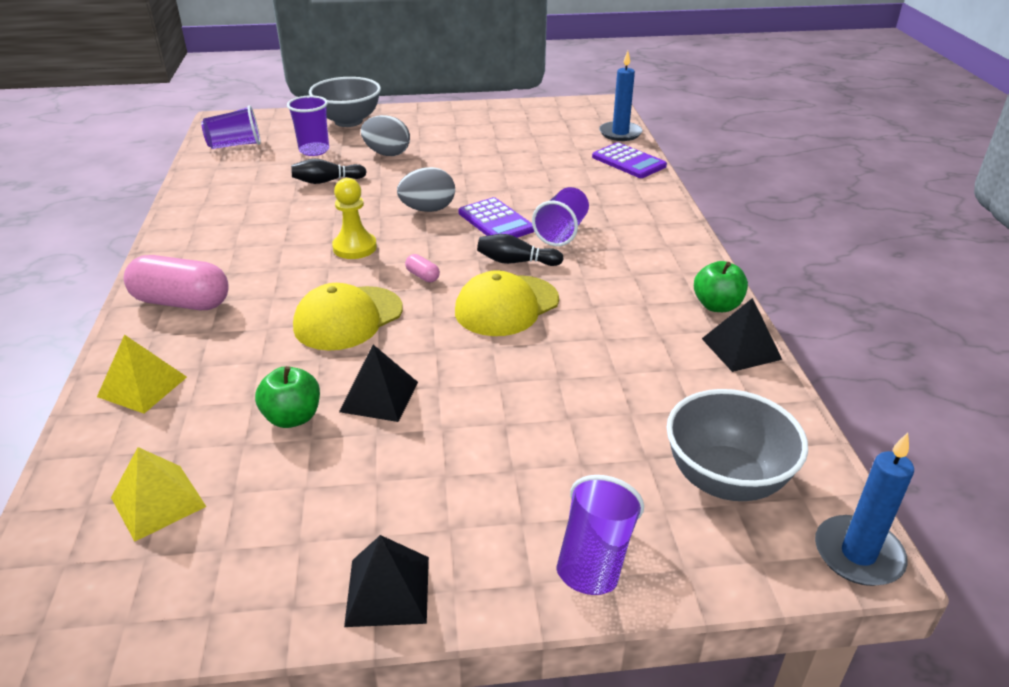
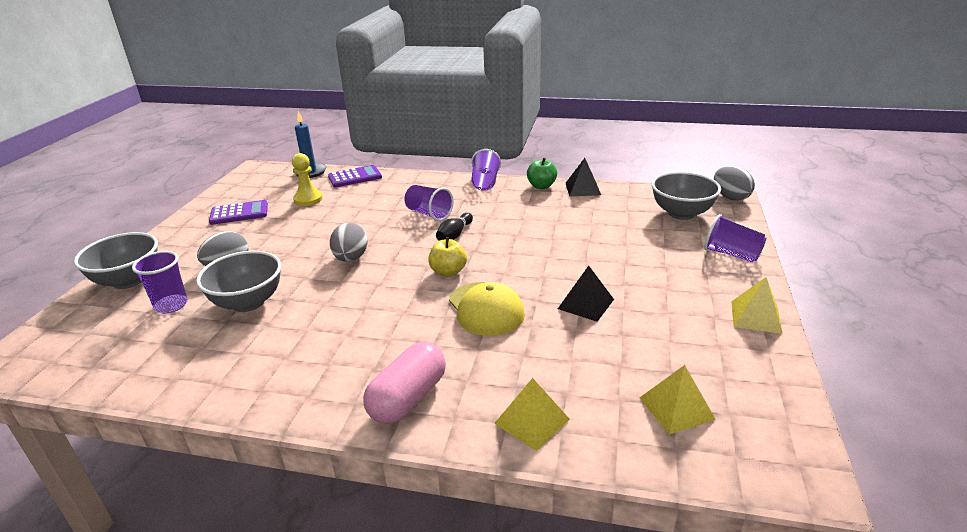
camera: 70 degrees left, 5 degrees down
(235, 145) = (89, 357): purple cup -> purple cup (485, 183)
(292, 417) = (597, 341): green apple -> none
(327, 181) = (248, 302): black bowling pin -> grey bowl
(354, 247) = (383, 297): yellow pawn -> yellow pawn (308, 199)
(388, 590) = (756, 316): black pyramid -> yellow pyramid
(422, 276) = (448, 272): pink capsule -> yellow apple
(496, 221) = (394, 234): purple calculator -> purple calculator (239, 213)
(506, 306) = (506, 246): yellow cap -> none
(858, 554) = (730, 197): blue candle -> grey egg

